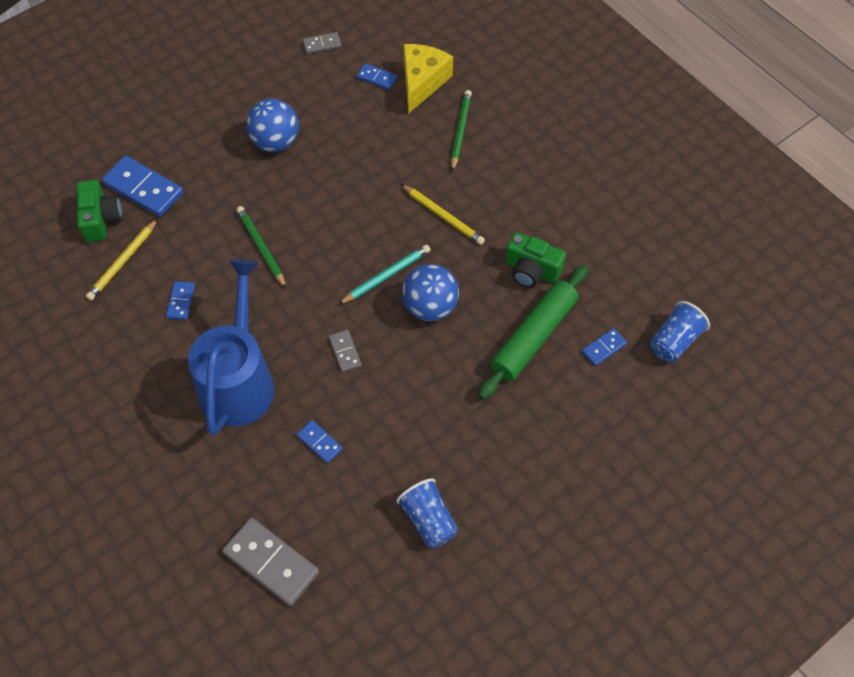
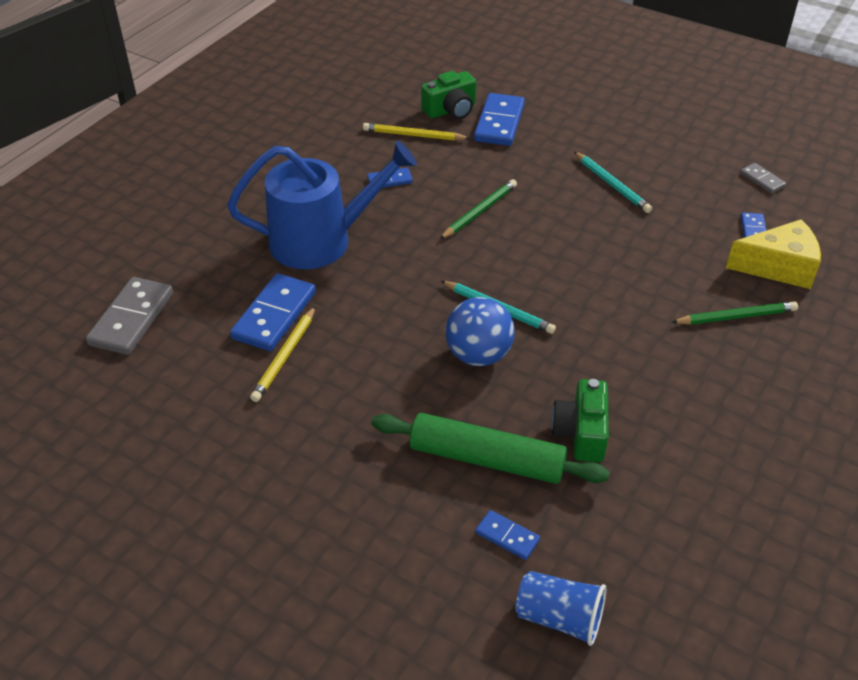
camera: 70 degrees right, 15 degrees down
(275, 142) = (612, 184): blue ball -> turquoise pencil
(319, 442) = (274, 315): blue domino -> blue domino, size x1.93
(345, 352) = (388, 304): grey domino -> none
(428, 520) = (210, 425): blue cup -> none
(443, 216) = (606, 334): yellow pencil -> yellow pencil (285, 356)

